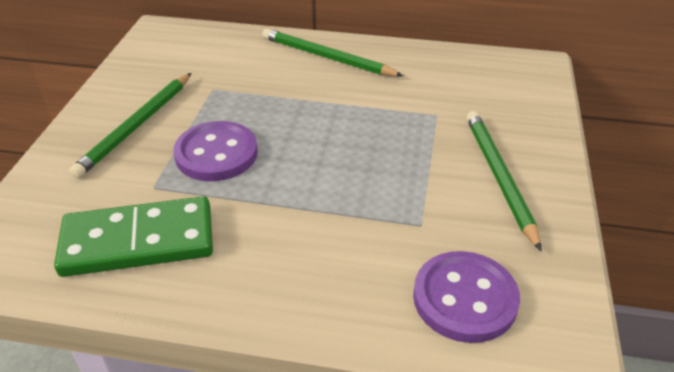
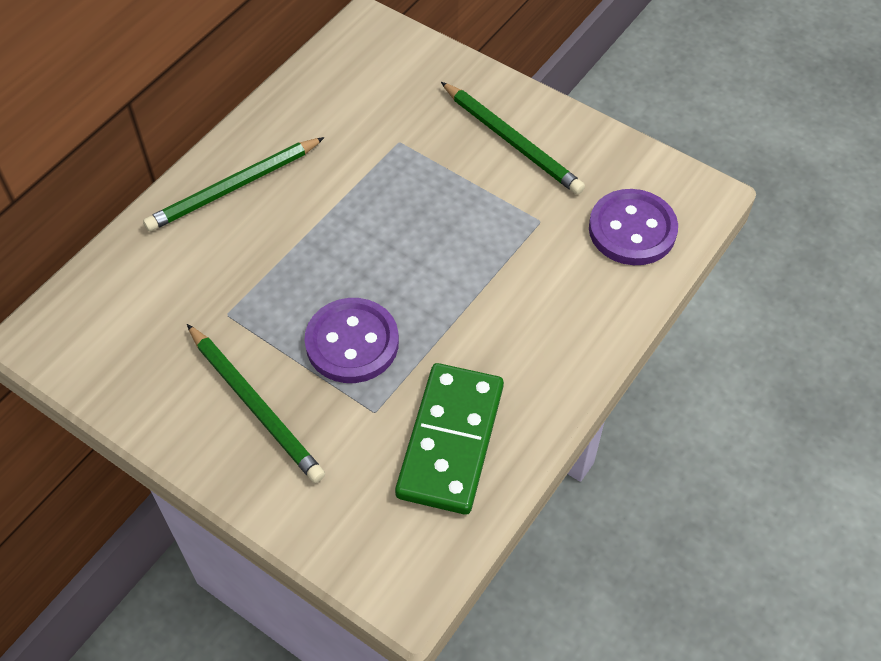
camera: 65 degrees left, 15 degrees up
(498, 177) = (512, 141): green pencil -> green pencil turned 150 degrees counterclockwise

